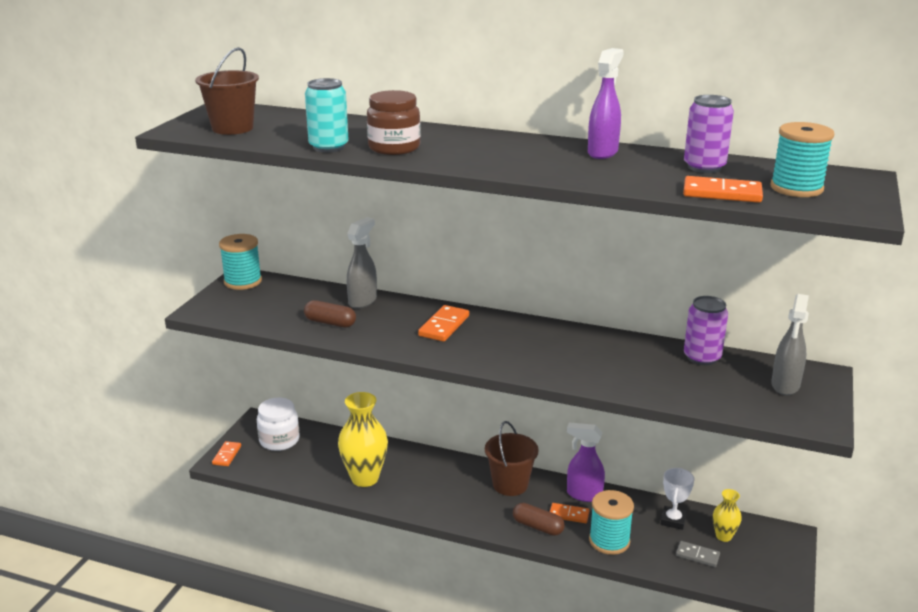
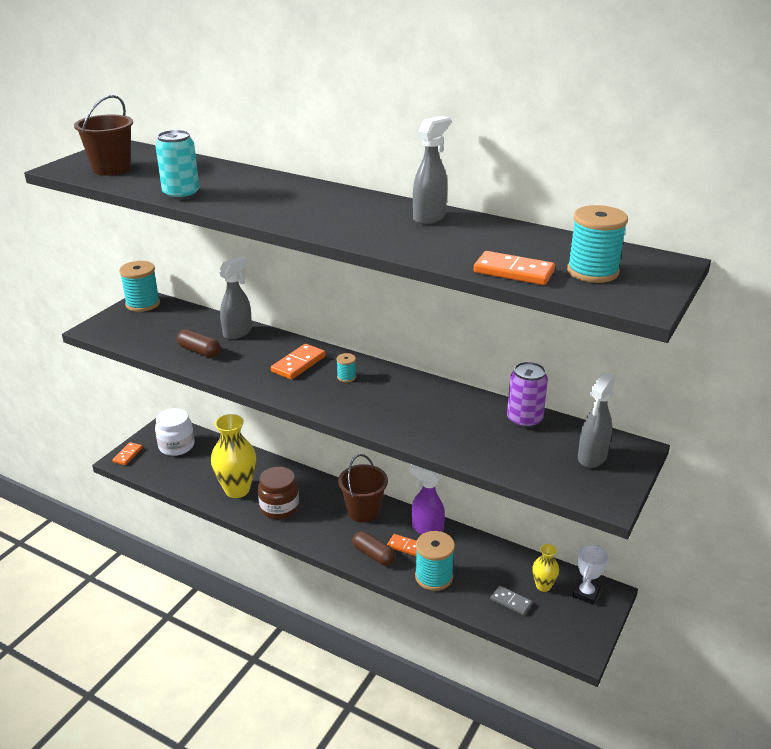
camera: 10 degrees right, 5 degrees up
(394, 148) = (239, 199): brown jar -> brown jar (279, 507)
(501, 334) = (346, 377): none -> turquoise spool
(603, 152) = (429, 217): purple spray bottle -> grey spray bottle
(673, 520) = (501, 564): white trophy -> white trophy (586, 593)
(704, 167) = (517, 241): purple can -> none

